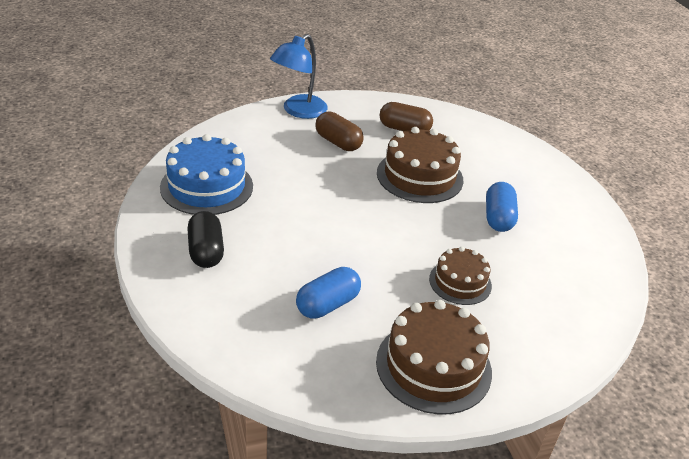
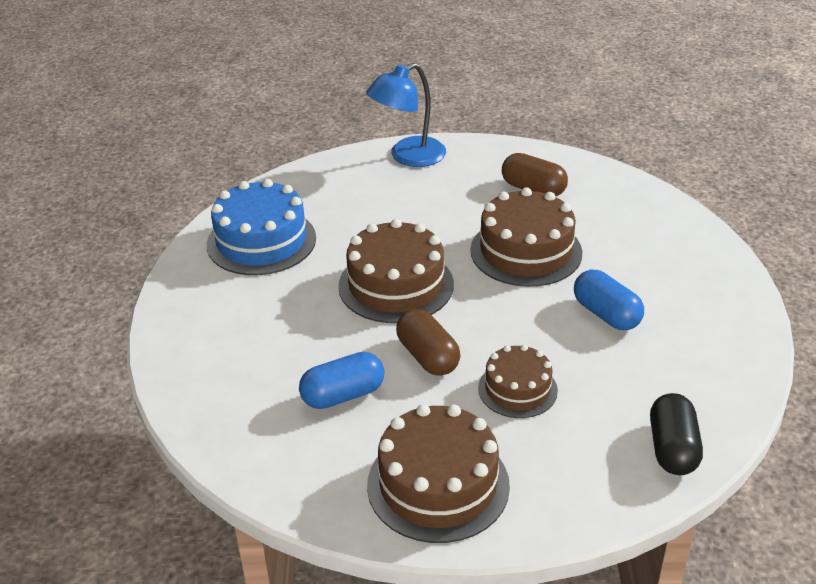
camera: 20 degrees right, 0 degrees up
(206, 251) = (230, 317): black capsule -> black capsule (672, 449)
(332, 211) = (396, 285): none -> brown cake
(338, 142) = (440, 200): brown capsule -> brown capsule (428, 357)
(498, 218) = (606, 314): blue capsule -> blue capsule turned 60 degrees counterclockwise

